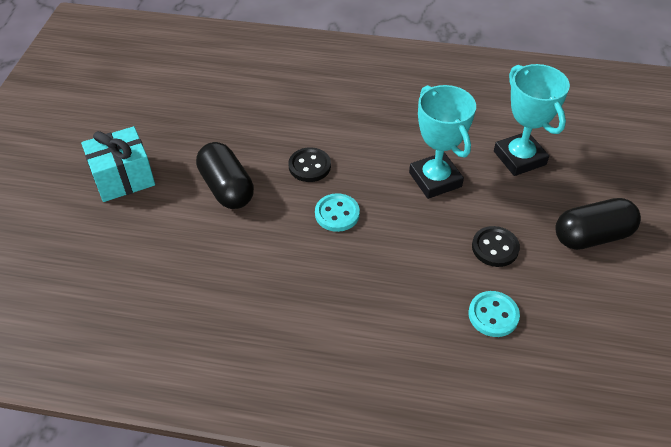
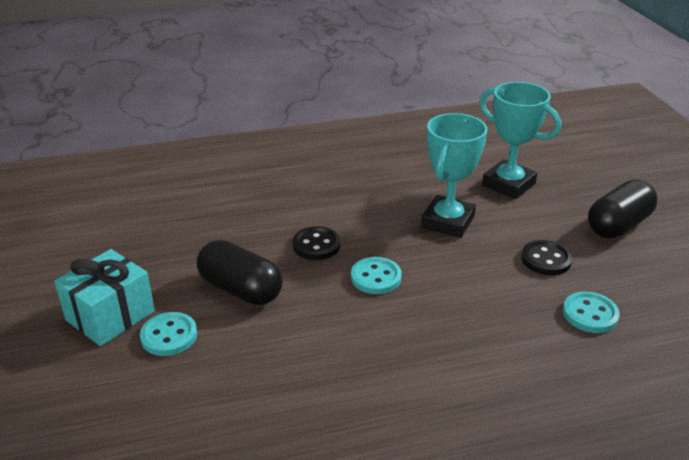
camera: 25 degrees left, 15 degrees down
(153, 210) = (169, 336): none -> turquoise button
(435, 179) = (448, 222): turquoise trophy -> turquoise trophy turned 75 degrees clockwise

